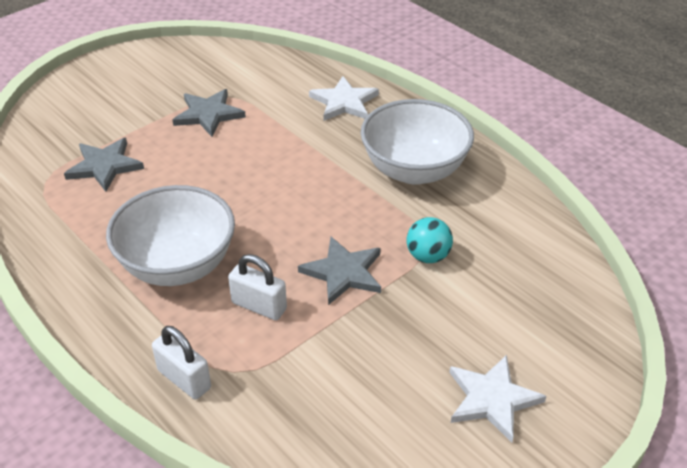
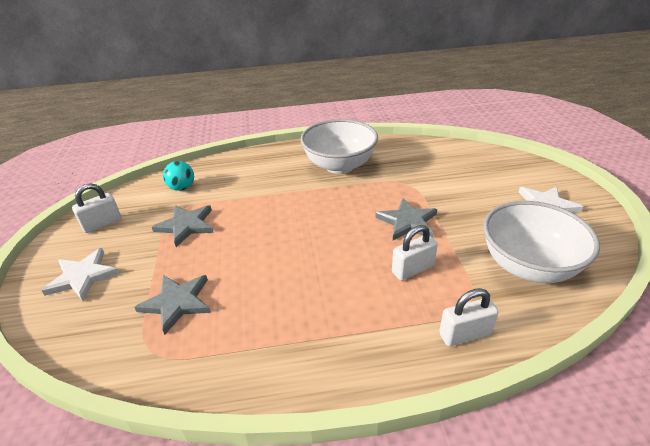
camera: 55 degrees left, 5 degrees down
(172, 64) = (102, 224): none -> white padlock
(178, 265) = (338, 297): white bowl -> white bowl (528, 266)
(344, 102) = (248, 167): white star -> white star (82, 276)
(428, 256) = (418, 187): turquoise ball -> turquoise ball (182, 188)

